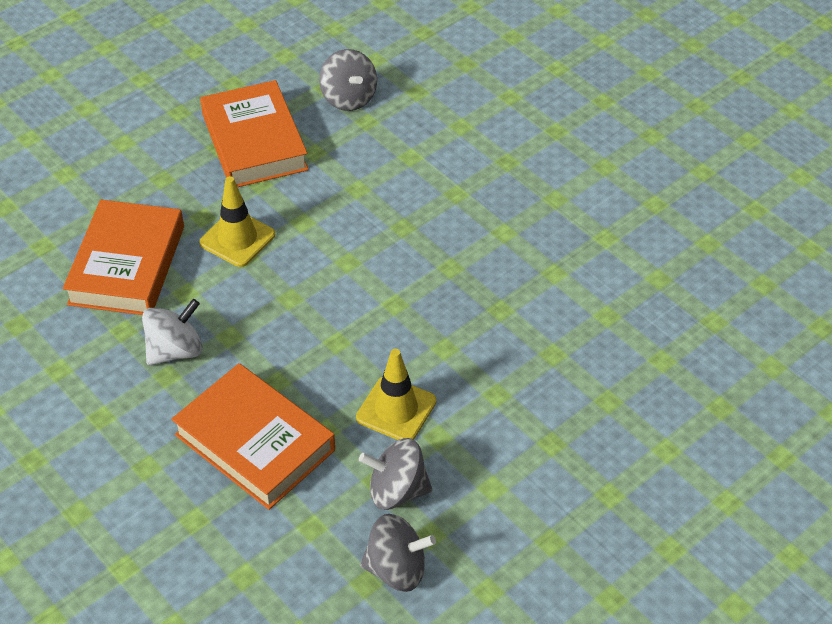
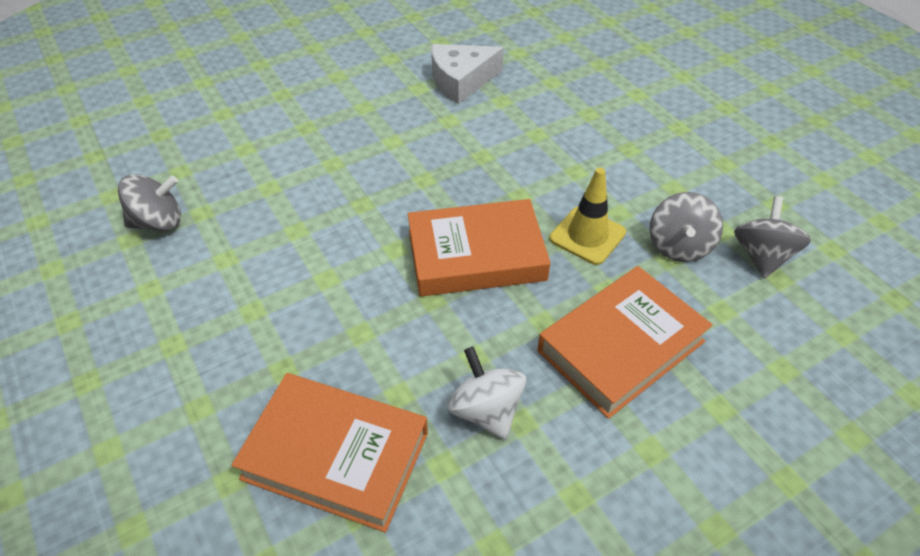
camera: 80 degrees left, 0 degrees up
(237, 239) = (331, 337): yellow traffic cone -> none
(254, 142) = (182, 309): orange book -> orange book (476, 255)
(632, 273) = (461, 81): none -> white cheese

